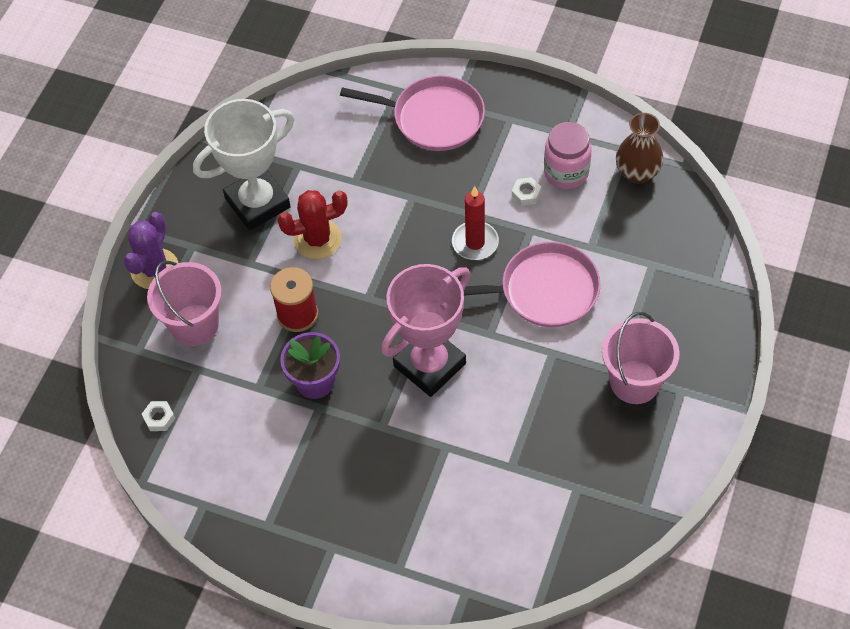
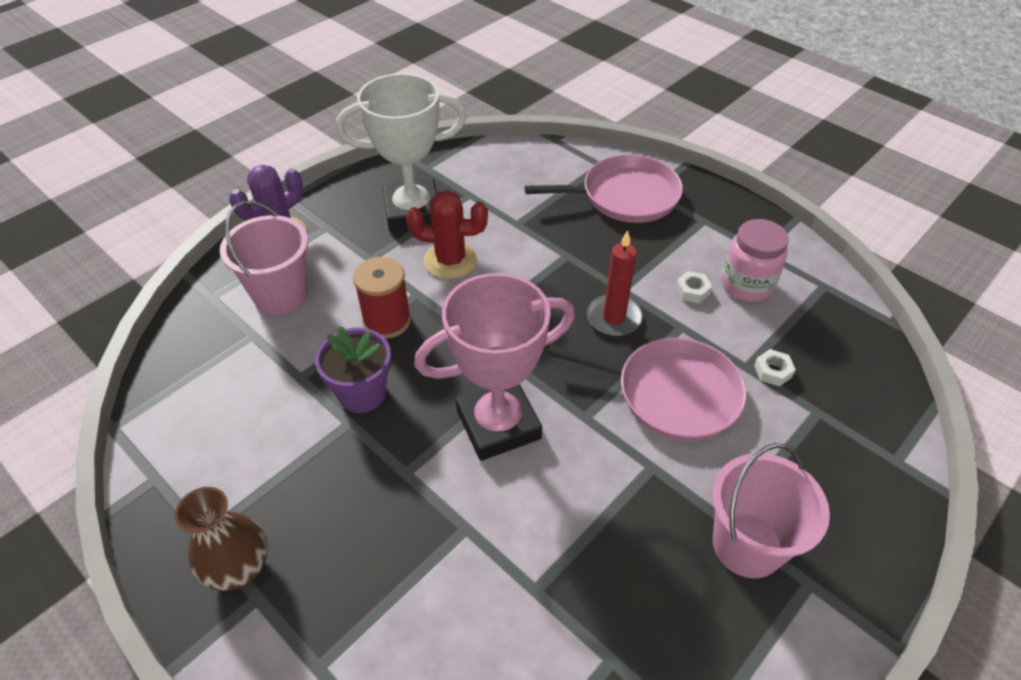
camera: 20 degrees right, 10 degrees down
(159, 418) = (181, 369): white nut -> white nut (773, 371)
(433, 118) = (624, 196): pink pan -> pink pan turned 45 degrees counterclockwise
(637, 173) = (830, 311): brown vase -> brown vase (239, 567)

